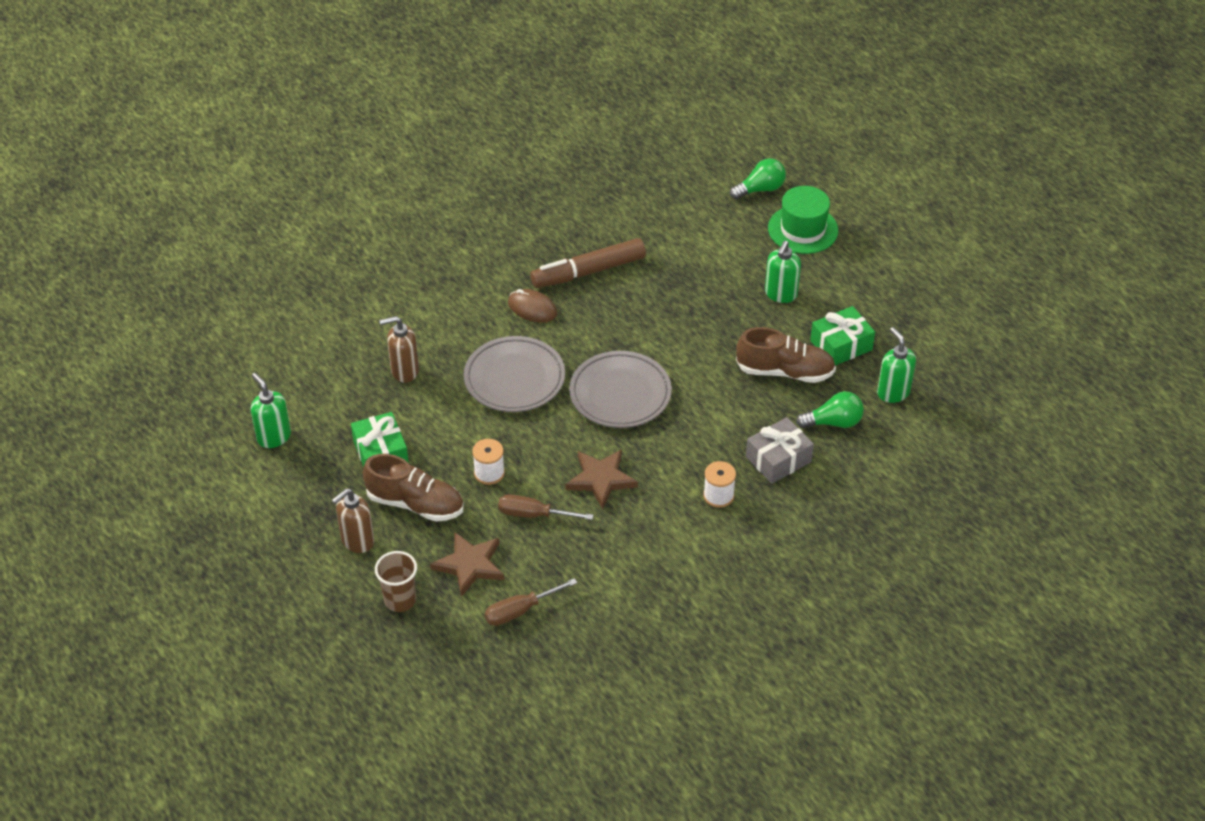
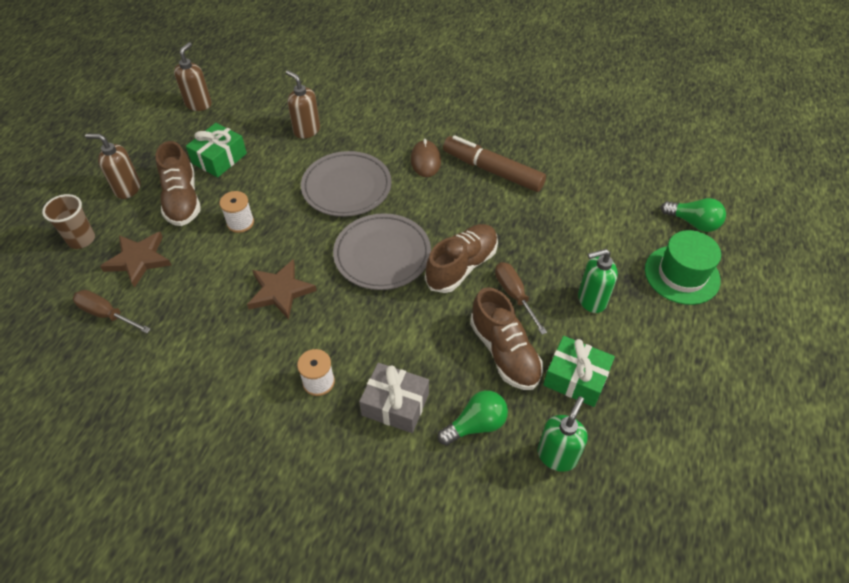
camera: 55 degrees right, 5 degrees up
(274, 437) = (198, 104): green soap dispenser -> brown soap dispenser
(534, 514) = (214, 270): brown screwdriver -> brown screwdriver (514, 295)
(679, 350) = (462, 266): none -> brown shoe
(833, 422) = (476, 425): green light bulb -> green light bulb turned 75 degrees counterclockwise

